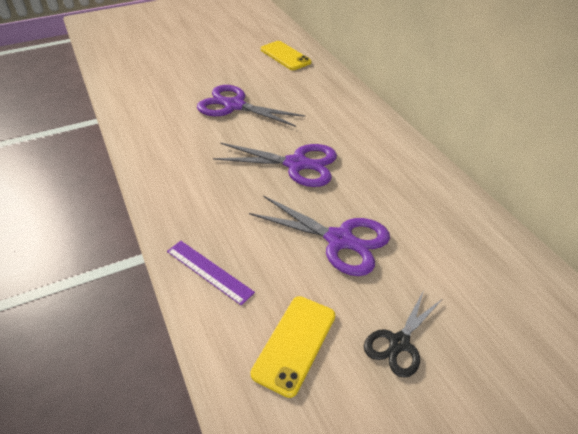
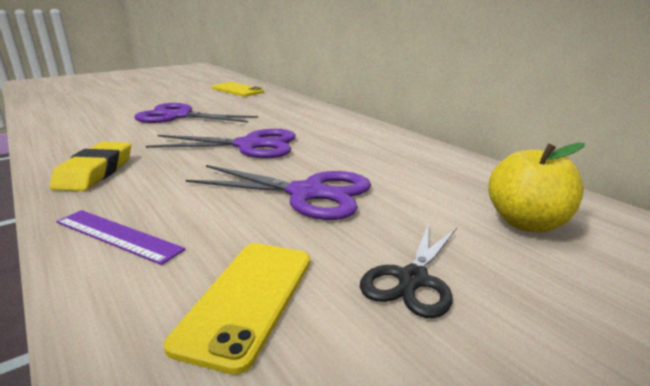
camera: 10 degrees left, 20 degrees down
(180, 191) = (96, 172): none -> yellow eraser
(498, 298) = (526, 223): none -> yellow apple

